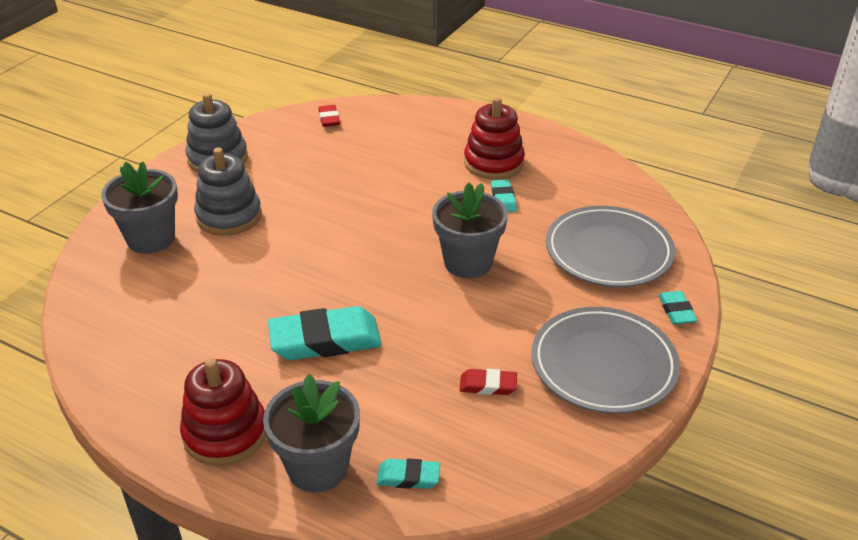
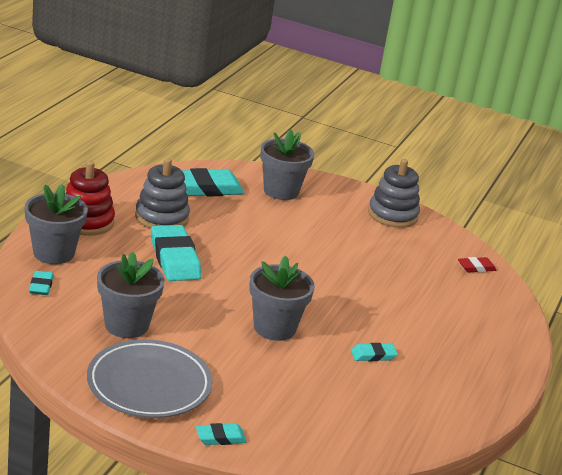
camera: 80 degrees right, 10 degrees down
(136, 306) = (206, 188): none -> turquoise eraser
(229, 216) = (315, 221): grey stacking toy -> grey stacking toy (161, 217)
(488, 385) = (126, 325): red eraser -> grey flower pot
(493, 163) = (433, 355): red stacking toy -> none
(608, 252) = (303, 409): grey plate -> none

